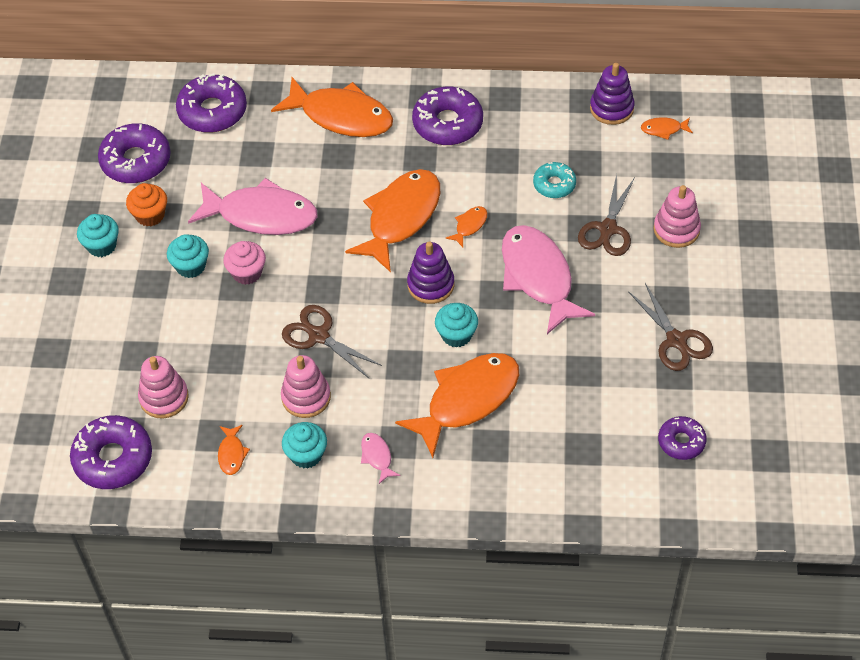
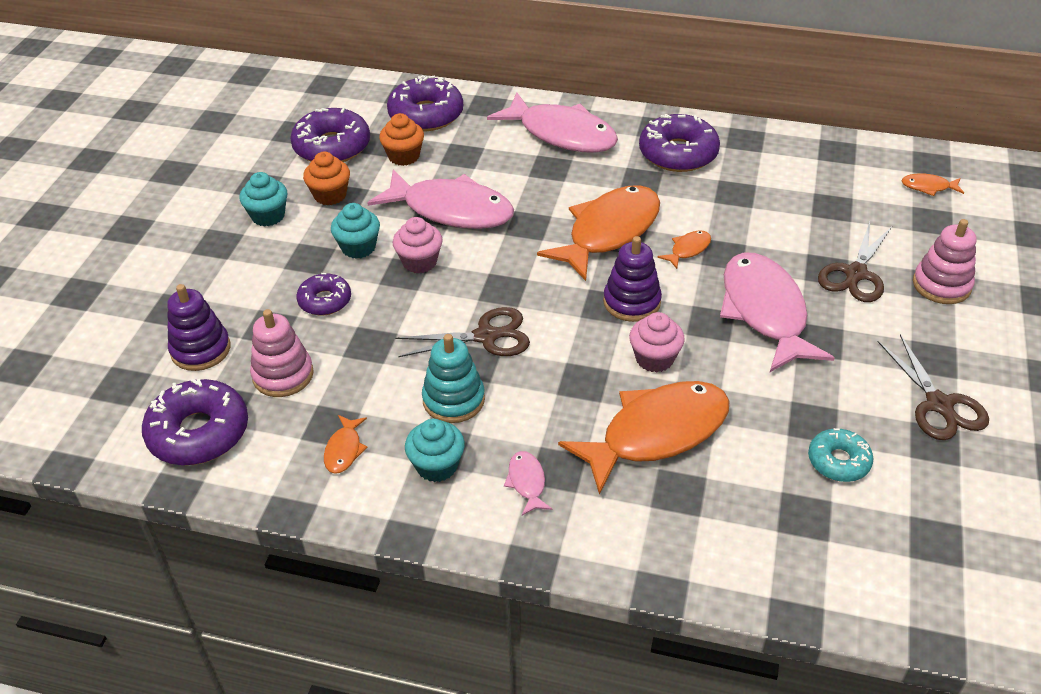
camera: 10 degrees right, 10 degrees down
(204, 162) = (404, 156): none -> orange cupcake
(306, 397) = (453, 400): pink stacking toy -> turquoise stacking toy
(319, 336) = (486, 336): brown scissors -> brown scissors turned 120 degrees clockwise
(341, 116) = (561, 134): orange fish -> pink fish
(456, 335) = (654, 358): turquoise cupcake -> pink cupcake
(554, 184) = (794, 223): turquoise donut -> turquoise donut (838, 461)
(611, 108) = (867, 161): purple stacking toy -> purple stacking toy (200, 350)
(681, 442) = (943, 529): purple donut -> purple donut (325, 301)

